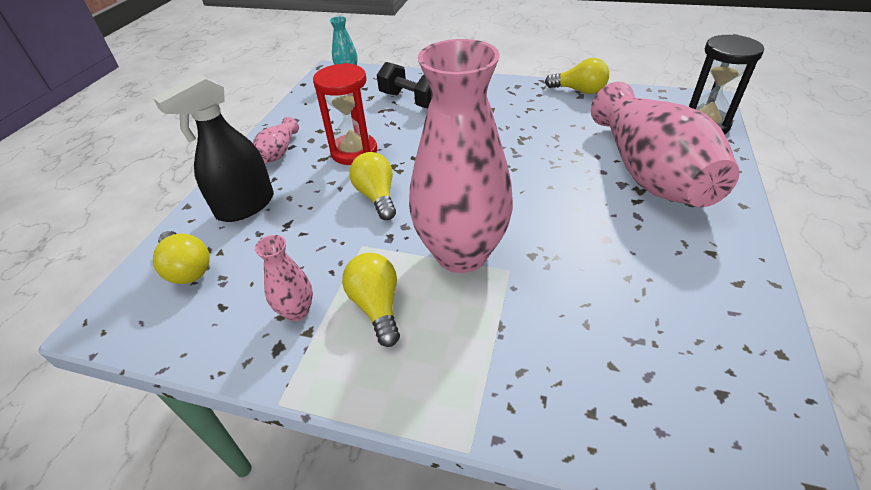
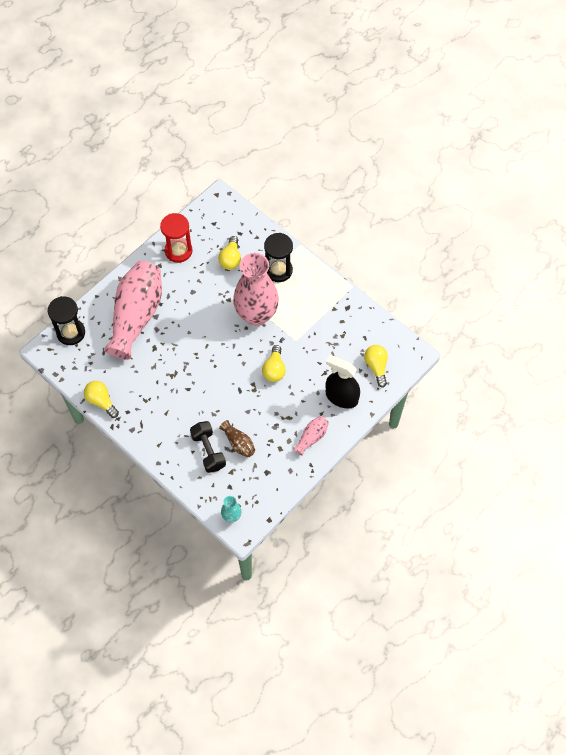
camera: 155 degrees left, 20 degrees up
(245, 206) = (341, 397): black spray bottle -> black spray bottle turned 135 degrees counterclockwise
(297, 311) = (335, 320): pink vase -> none
(354, 152) = (269, 414): red hourglass -> red hourglass (178, 251)
(377, 306) = (304, 307): yellow light bulb -> yellow light bulb (231, 259)
(378, 117) = (238, 443): none -> brown vase
(478, 355) = (278, 270): none -> black hourglass

